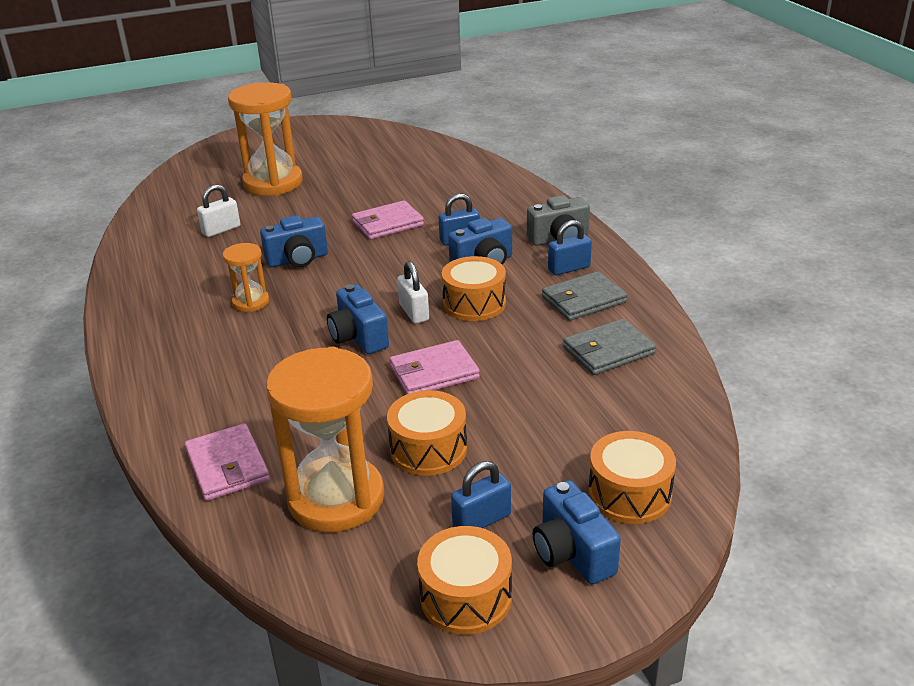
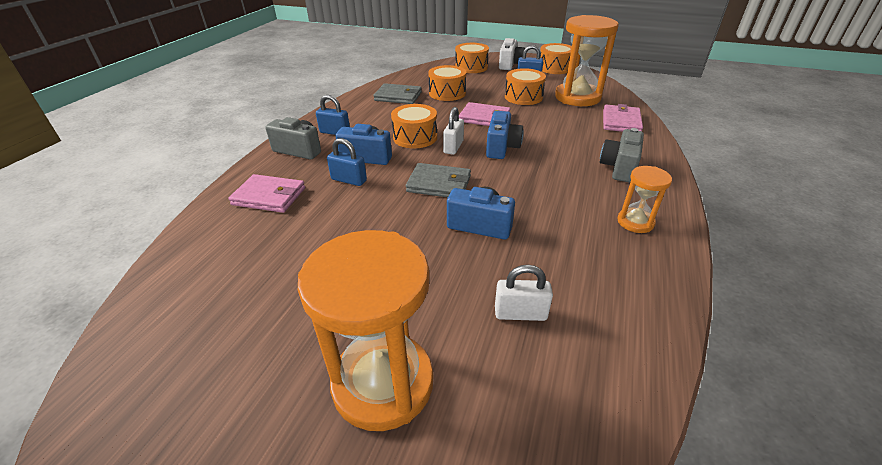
camera: 140 degrees left, 5 degrees up
(197, 373) = (619, 168): none -> grey camera
(250, 302) = (551, 202): orange hourglass -> orange hourglass (635, 222)
(387, 224) = (367, 224): pink wallet -> pink wallet (269, 196)
(555, 394) = (447, 93): none -> orange drum
(572, 553) = (510, 65): blue camera -> white camera
(583, 300) = (363, 116): grey wallet -> grey wallet (439, 184)

